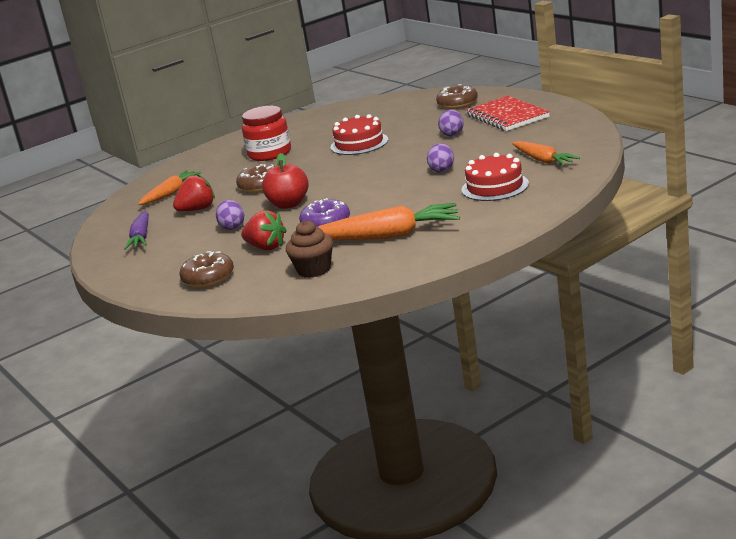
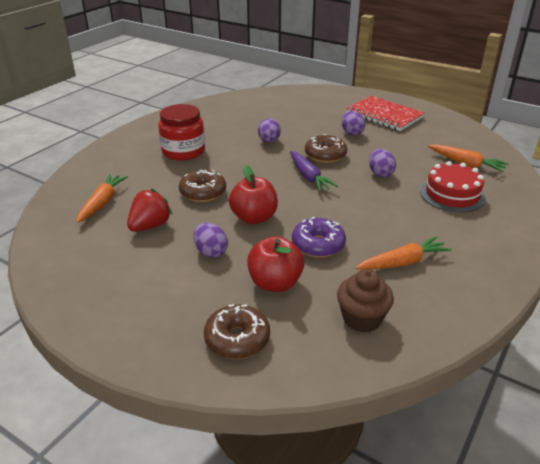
camera: 25 degrees left, 10 degrees up
(141, 237) = (103, 270): purple carrot -> purple carrot (308, 177)
(266, 247) = (275, 283): red strawberry -> red apple
(359, 143) = (269, 141): red cake -> purple egg
(387, 236) = (402, 262): orange carrot -> orange carrot, size x0.63
(457, 104) = (326, 101): brown donut -> brown donut (325, 155)

